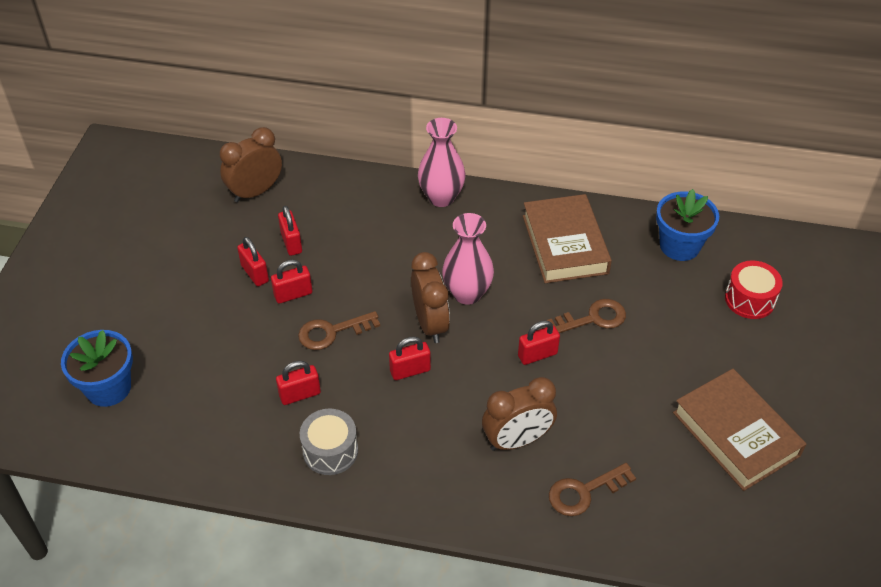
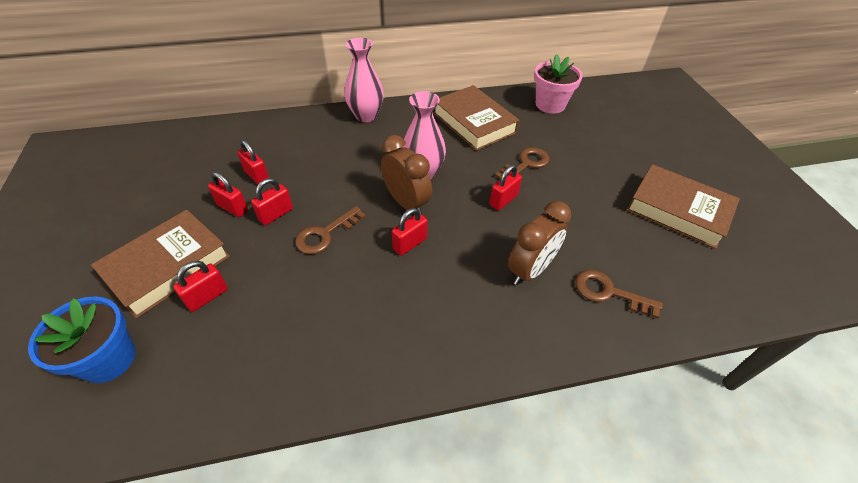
camera: 25 degrees left, 0 degrees up
(177, 317) = (167, 266): none -> brown book
(255, 192) = (208, 147): brown clock -> none
(300, 394) = (320, 296): red padlock -> red padlock (207, 297)
(330, 451) = (374, 338): grey drum -> none
(584, 492) = (609, 292): brown key -> brown key turned 75 degrees clockwise
(679, 246) = (550, 105): blue flower pot -> pink flower pot
(749, 299) = (617, 124): red drum -> none

